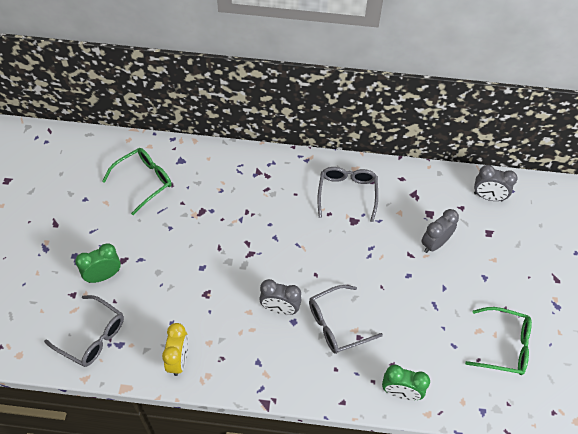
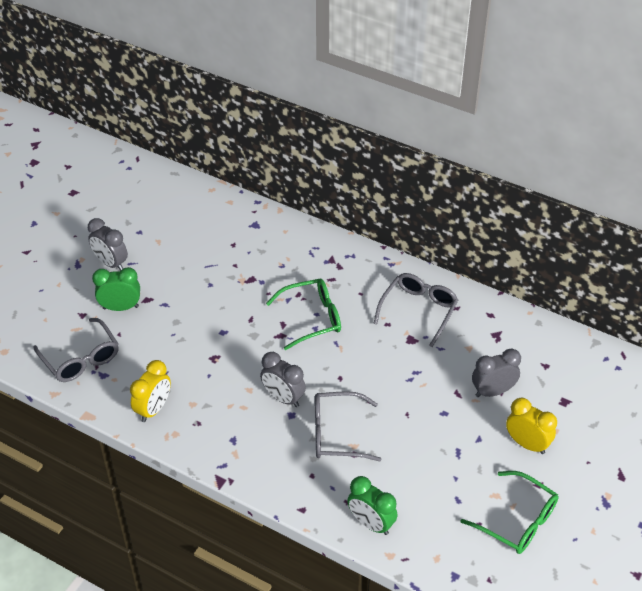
camera: 25 degrees right, 10 degrees down
(144, 181) = (206, 233): green glasses -> green glasses (312, 318)
(480, 278) = (527, 444): none -> yellow clock
(488, 197) = (584, 364): grey clock -> grey clock (111, 263)

